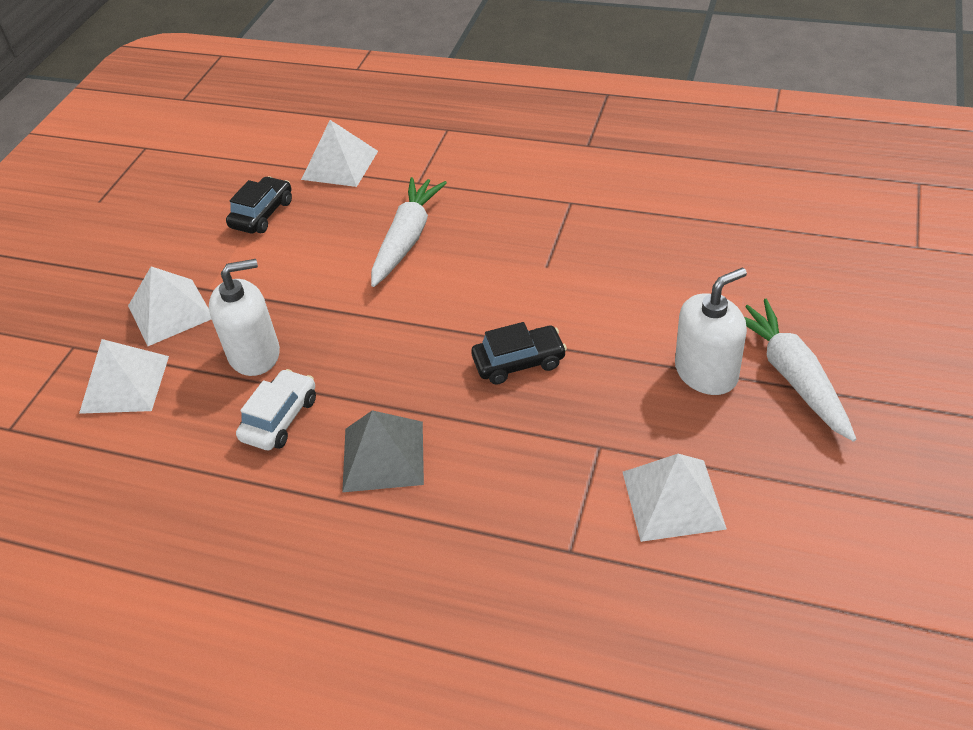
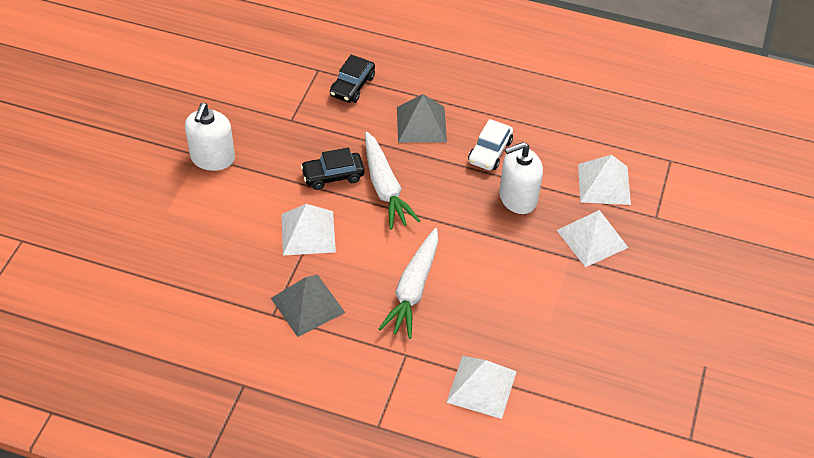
camera: 175 degrees right, 5 degrees up
(262, 214) = (543, 331): black car -> black car (352, 86)
(531, 214) = (307, 305): none -> grey pyramid
(673, 499) = (256, 89): white pyramid -> white pyramid (308, 232)
(706, 372) = (212, 158): white soap dispenser -> white soap dispenser turned 45 degrees counterclockwise
(792, 376) = (160, 150): white carrot -> white carrot (385, 187)

